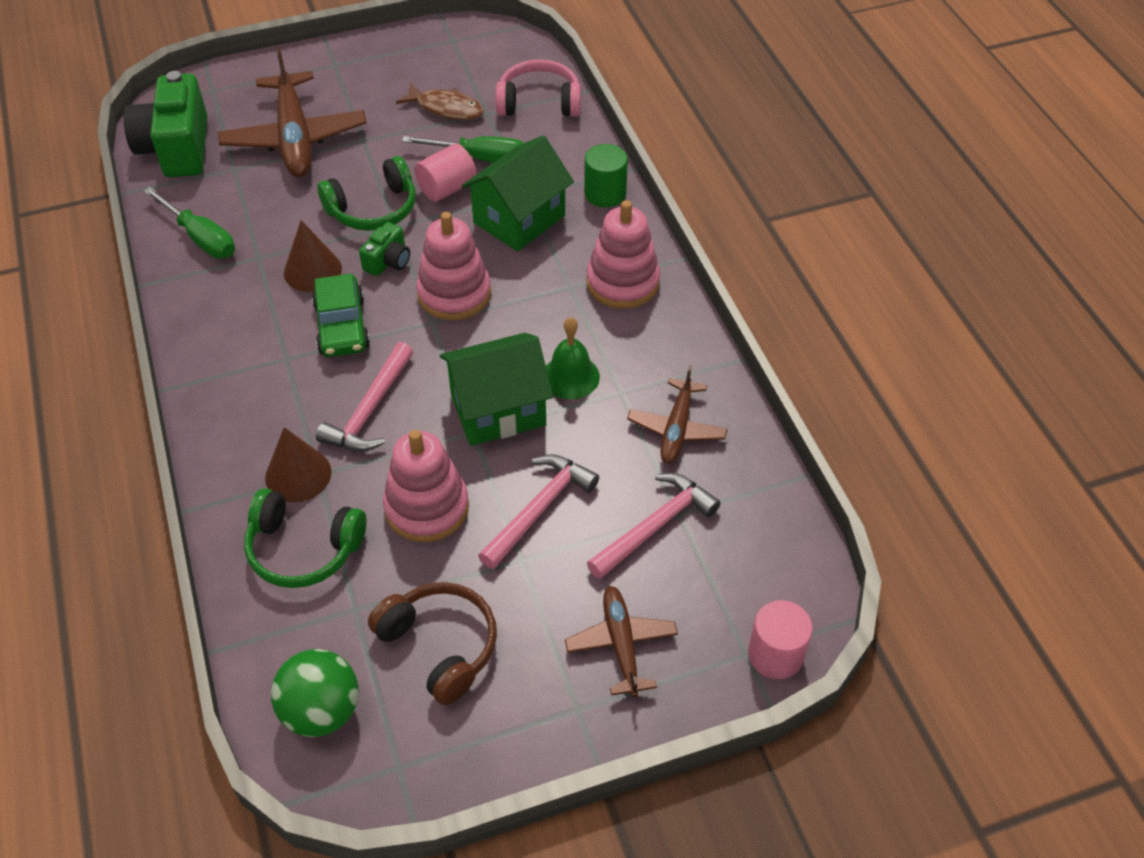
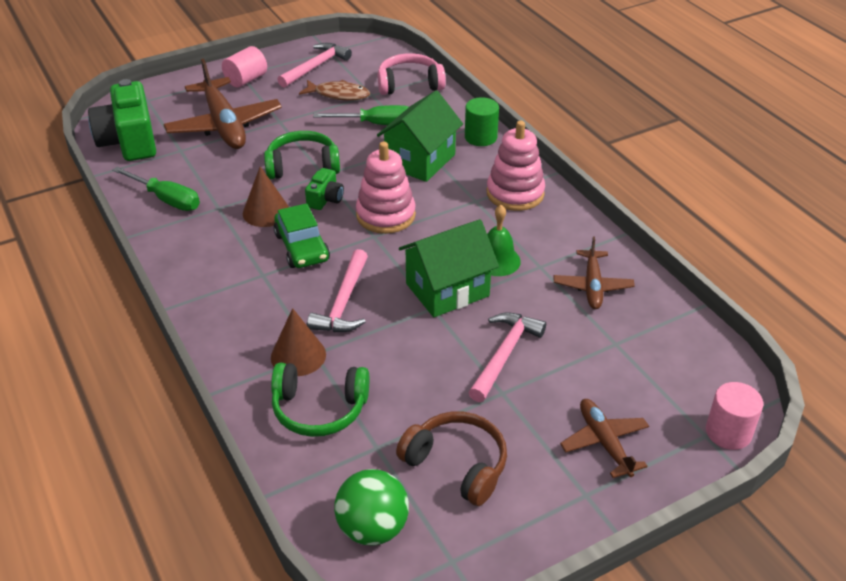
camera: 10 degrees left, 10 degrees down
(373, 209) = (302, 166): green headphones -> green headphones turned 150 degrees counterclockwise
(427, 507) = (412, 365): pink stacking toy -> none
(447, 188) = (356, 146): pink cylinder -> pink cylinder (246, 80)
(655, 526) = (601, 355): pink hammer -> pink hammer (316, 67)

